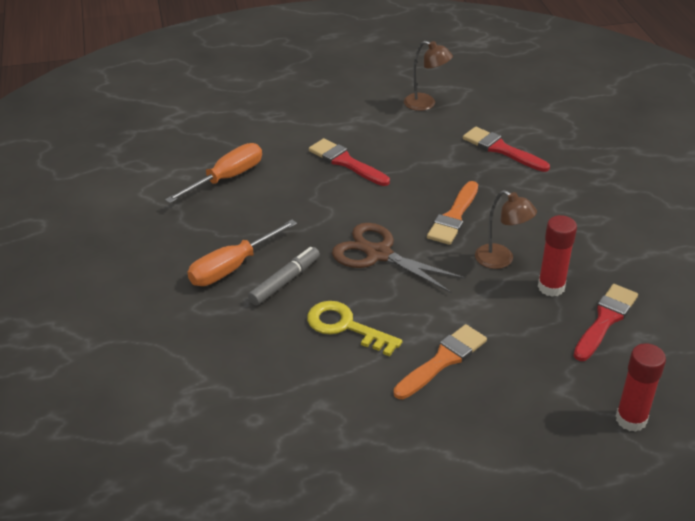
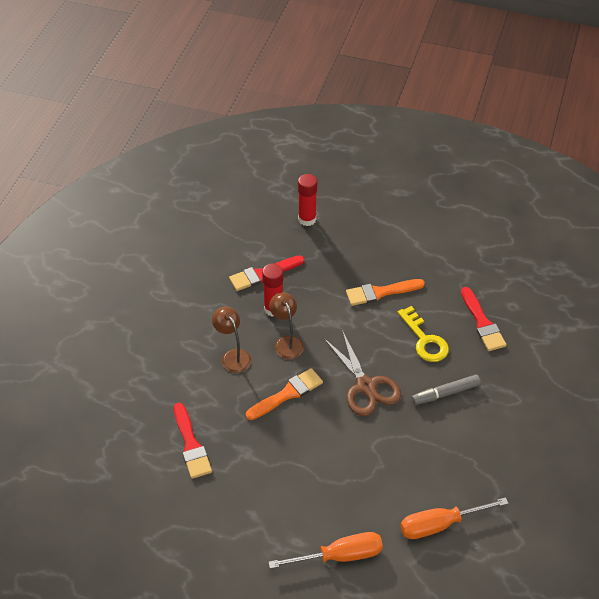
camera: 150 degrees left, 10 degrees up
(232, 267) = (477, 423): orange screwdriver -> orange screwdriver (340, 555)
(346, 162) = (328, 494): red brush -> red brush (482, 323)
(426, 104) = (204, 537): brown lamp -> brown lamp (233, 356)

